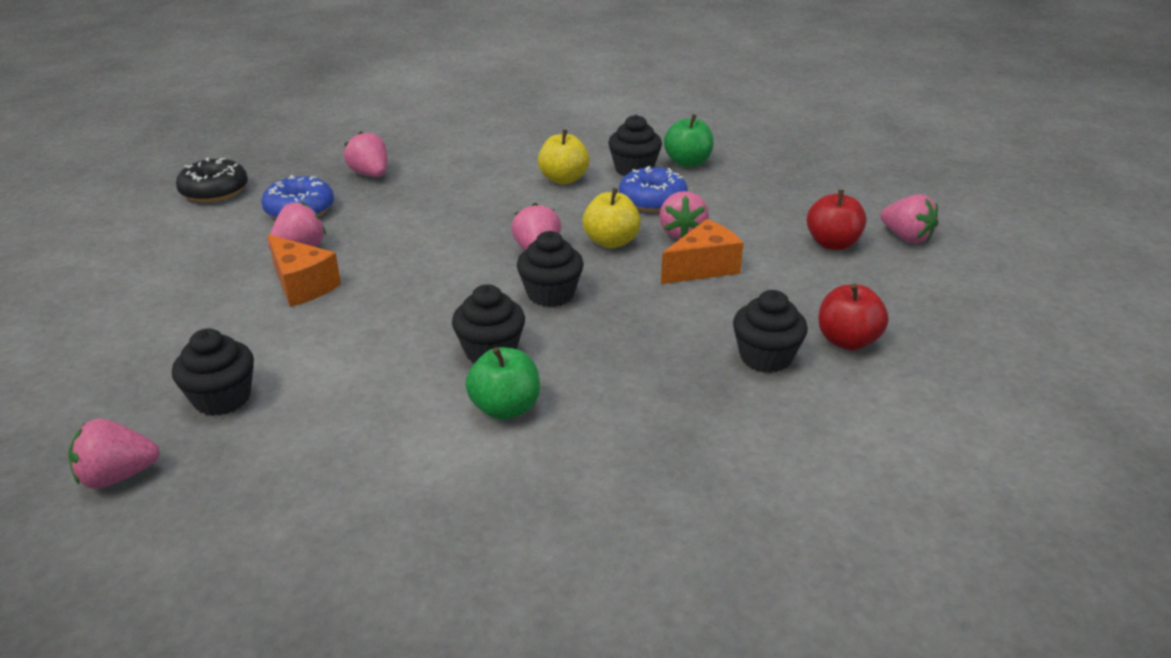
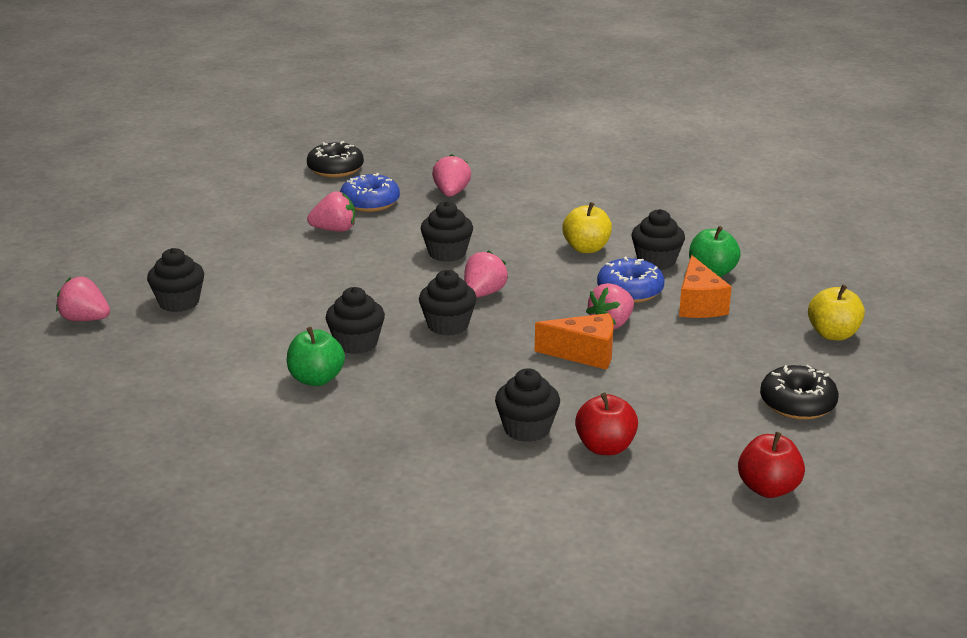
camera: 40 degrees right, 5 degrees down
(302, 285) = (304, 254): orange cheese -> orange cheese (699, 304)
(448, 228) = (447, 253): none -> black cupcake
(611, 242) = (547, 308): yellow apple -> yellow apple (833, 334)
(832, 244) = (721, 381): red apple -> red apple (768, 488)
(906, 237) = (797, 403): pink strawberry -> black donut

